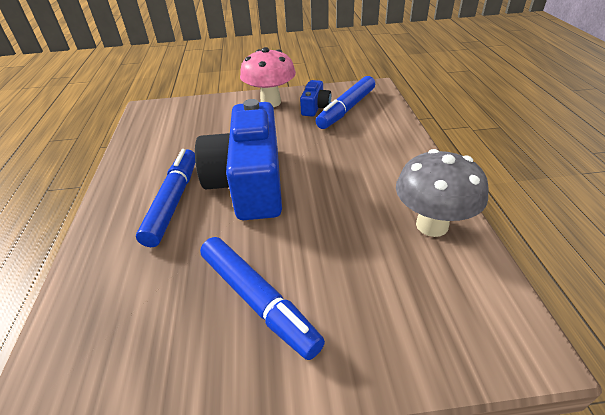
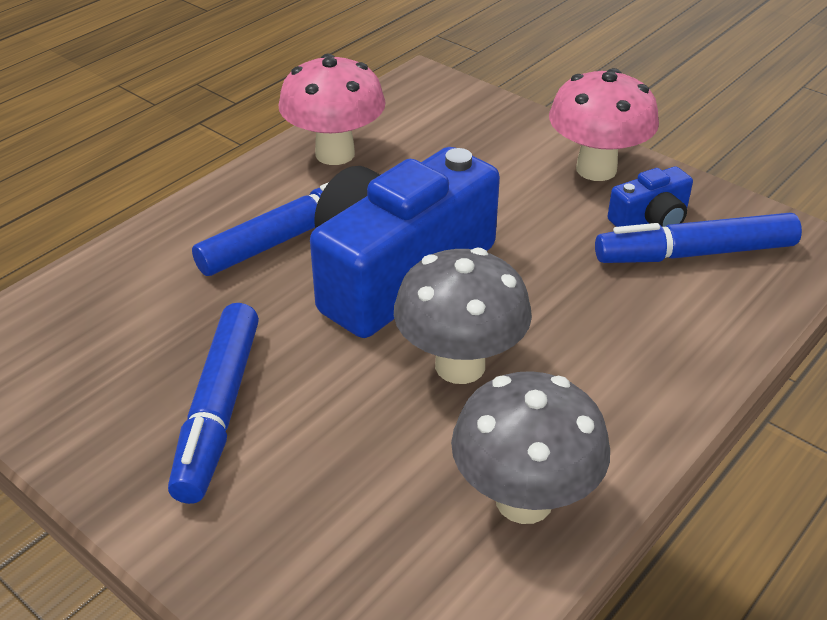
camera: 45 degrees right, 0 degrees up
(145, 156) = (335, 154): none -> pink mushroom
(332, 197) = (460, 365): none -> grey mushroom

